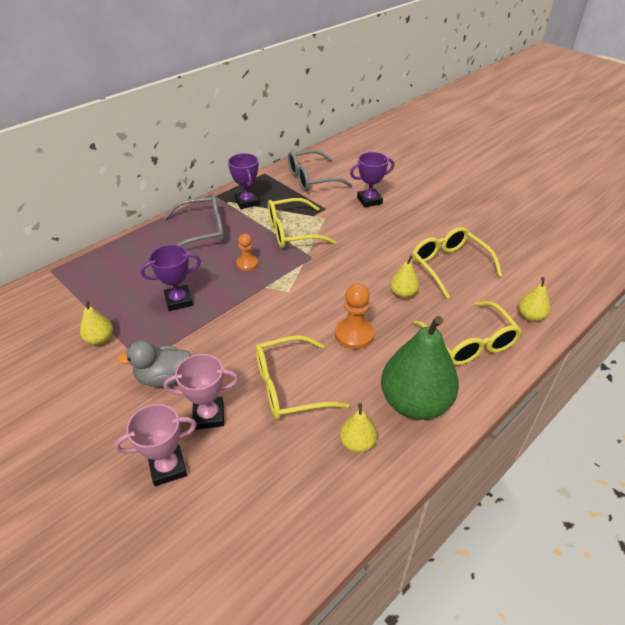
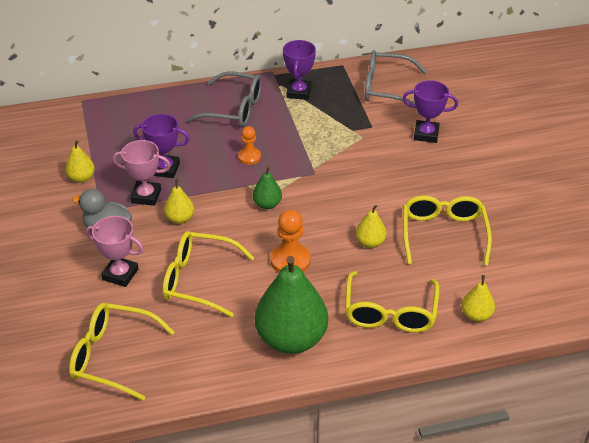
camera: 30 degrees right, 0 degrees up
(168, 467) = (65, 298): pink trophy -> pink trophy (146, 196)
(292, 232) = (317, 140): yellow glasses -> yellow glasses (113, 356)
(294, 296) = (267, 204): none -> green pear
(357, 443) = (216, 346): yellow pear -> yellow pear (180, 218)

